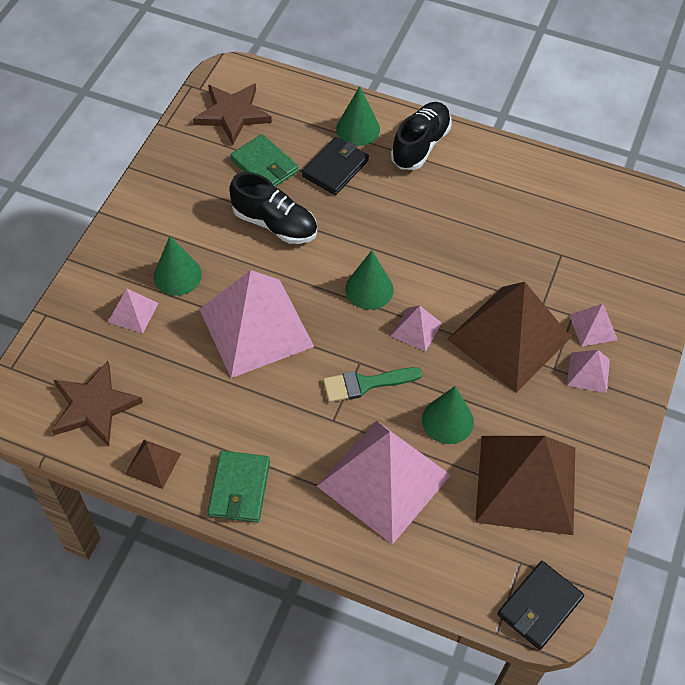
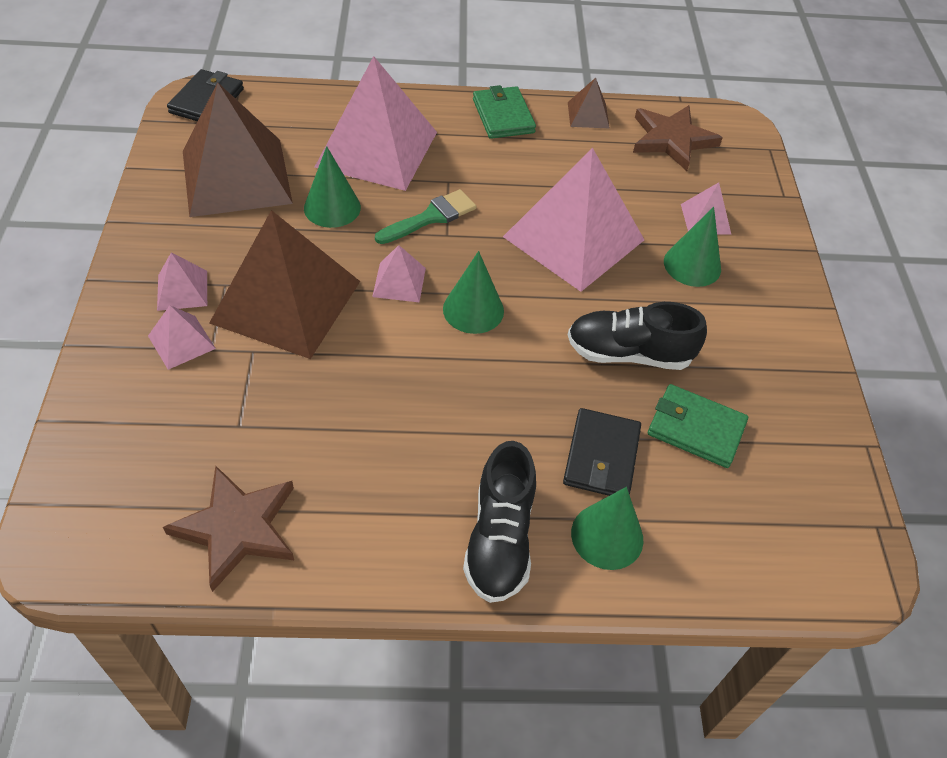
camera: 155 degrees right, 5 degrees down
(232, 114) = (797, 496): brown star -> brown star (237, 528)

